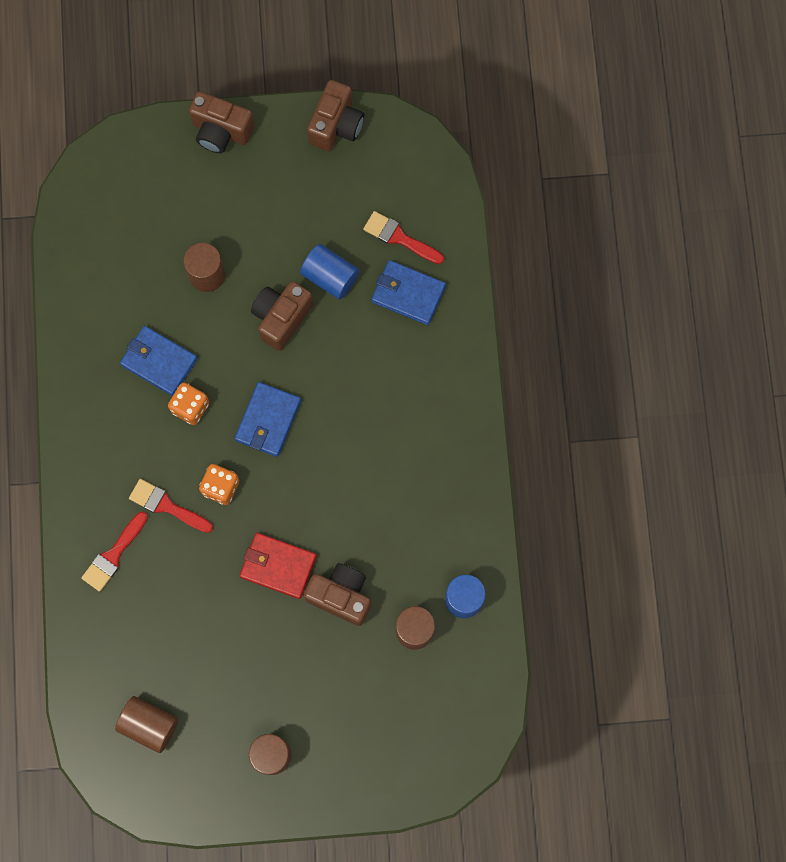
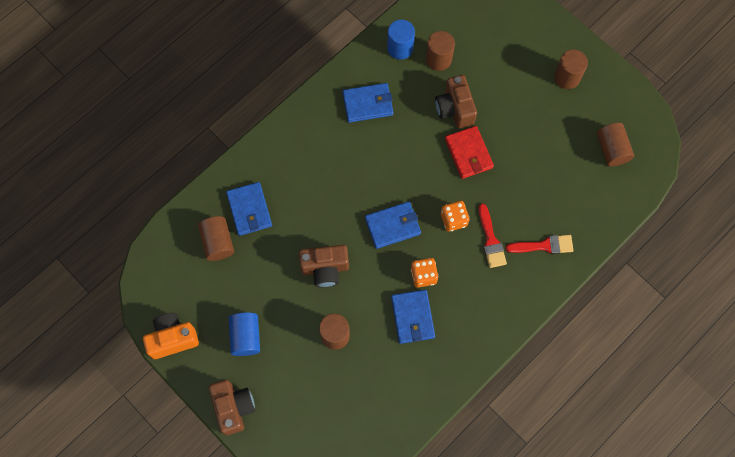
camera: 130 degrees left, 5 degrees down
(330, 277) = (276, 262): blue cylinder -> blue cylinder (246, 337)
(336, 125) = (172, 338): brown camera -> orange camera
(399, 237) = (218, 242): red brush -> brown cylinder
(425, 508) = (368, 104): none -> blue wallet

